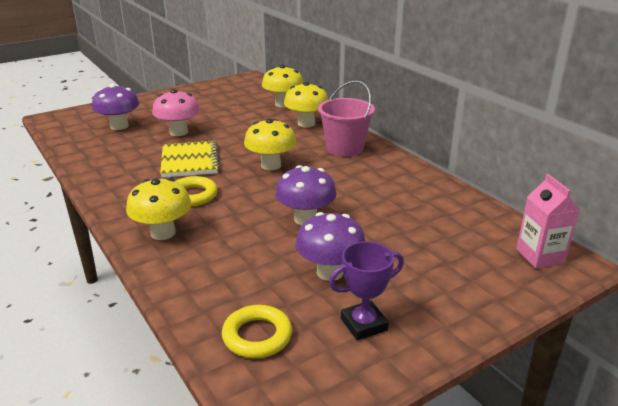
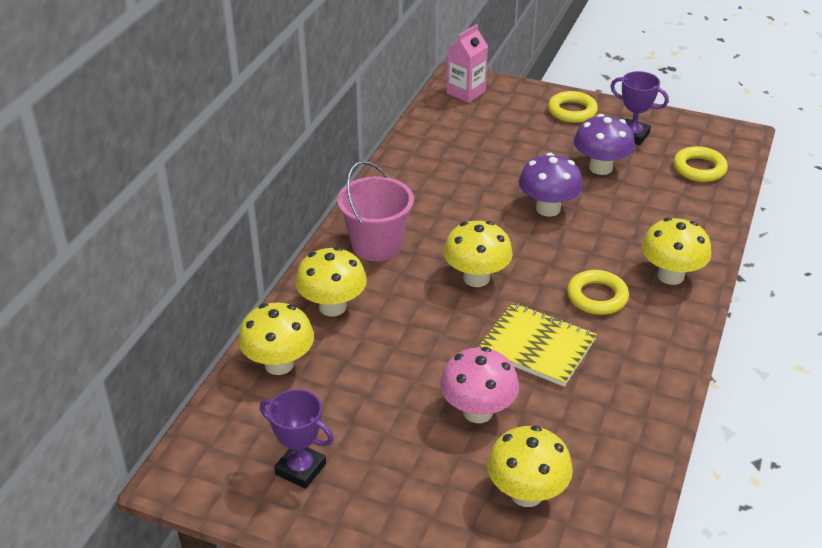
camera: 125 degrees left, 10 degrees up
(119, 126) = (526, 493): purple mushroom -> yellow mushroom
(190, 161) = (537, 346): yellow notebook -> yellow notebook turned 75 degrees clockwise
(216, 94) = (300, 469): none -> purple trophy
(450, 307) = (572, 111): none -> yellow ring

